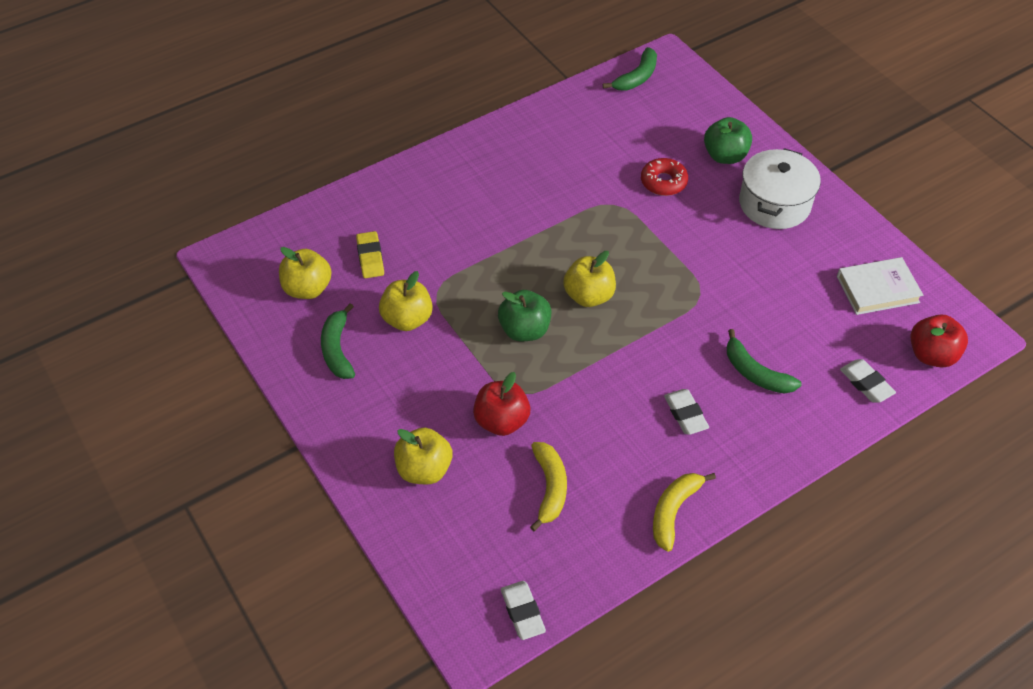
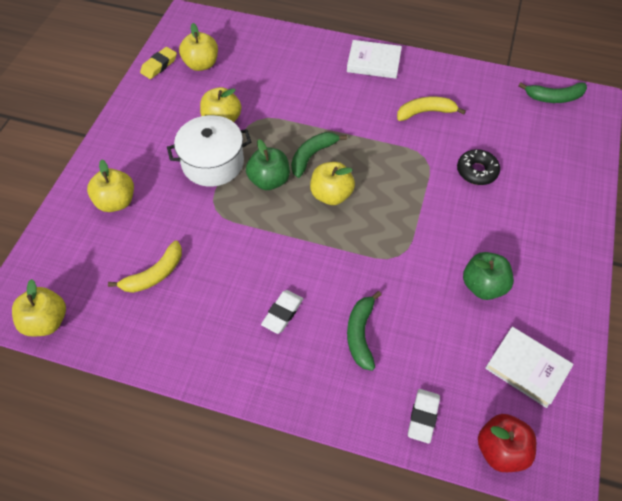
camera: 50 degrees right, 5 degrees up
(337, 349) = (170, 105): green banana -> green banana (312, 155)
(370, 258) = (252, 74): yellow eraser -> yellow eraser (159, 65)
(461, 160) = (373, 62): none -> white book
(501, 421) = (186, 215): red apple -> none
(522, 612) = (46, 321): white eraser -> yellow apple
(663, 182) = (477, 171): red donut -> black donut
(674, 511) = (193, 358): yellow banana -> yellow banana (426, 112)
(725, 156) = (544, 190): green apple -> green apple (483, 286)
(774, 204) = (534, 247): white pot -> white pot (213, 163)

